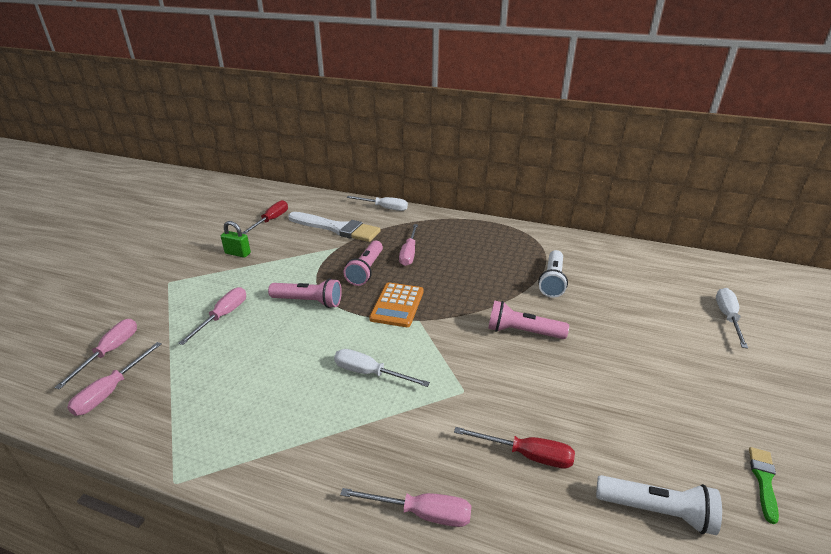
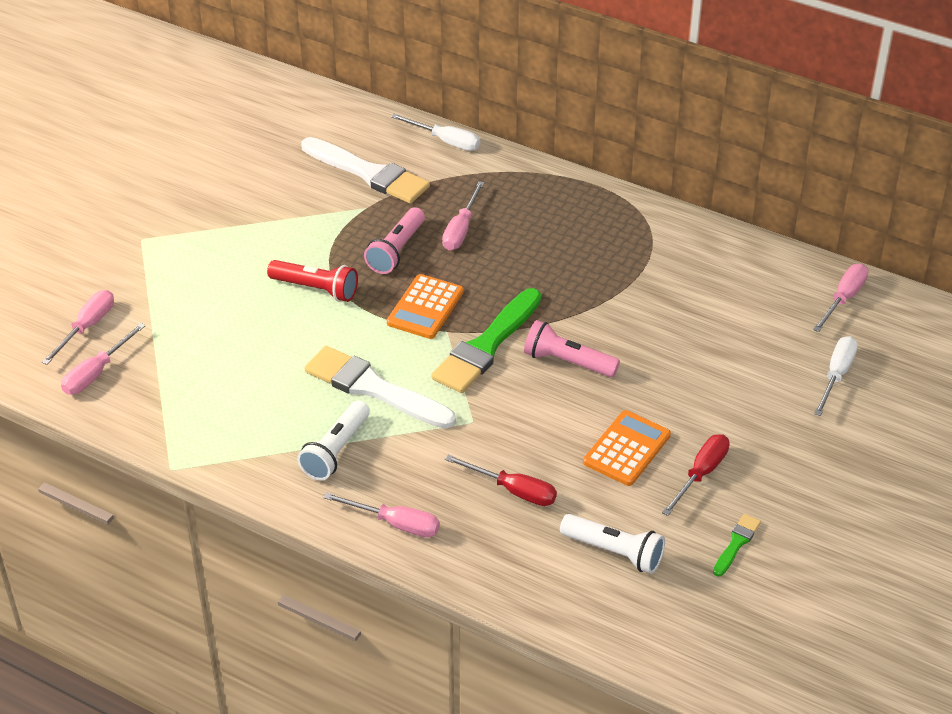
camera: 10 degrees right, 10 degrees up
(223, 316) = (211, 297): pink screwdriver -> pink screwdriver (843, 298)
(238, 253) = (228, 203): green padlock -> none
(271, 220) = (276, 147): red screwdriver -> red screwdriver (701, 474)
(308, 301) = (316, 289): pink flashlight -> red flashlight
(369, 373) = (374, 388): white screwdriver -> white brush
(454, 327) = (486, 346): none -> green brush
(552, 281) = (639, 296): white flashlight -> white flashlight (336, 450)
(607, 398) = (626, 449): none -> orange calculator

